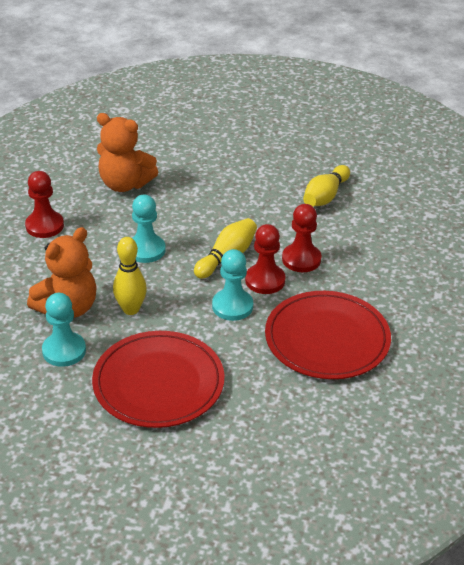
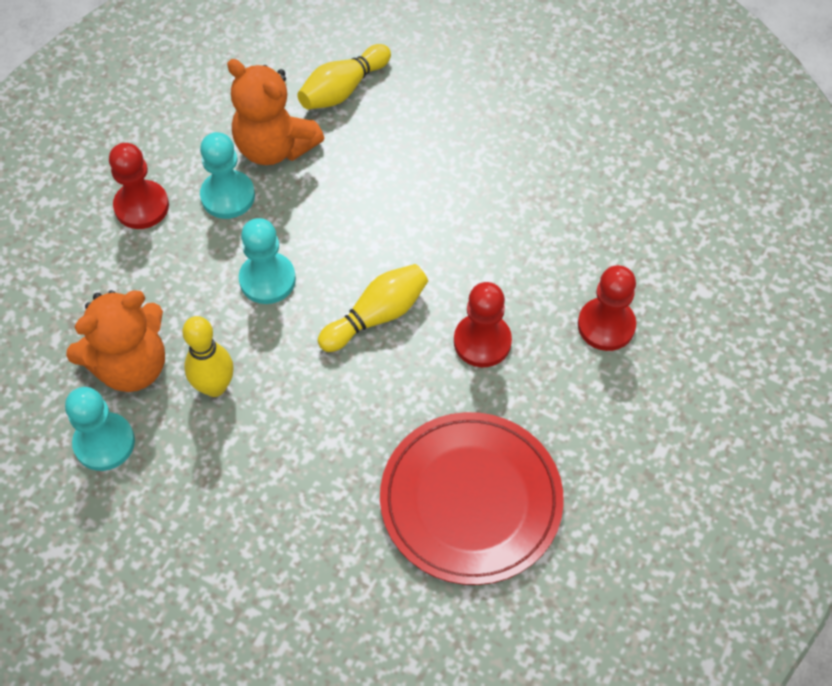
camera: 15 degrees right, 20 degrees up
(158, 383) = (213, 528): red plate -> none
(232, 306) = (356, 410): turquoise pawn -> turquoise pawn (228, 196)
(265, 280) = (417, 371): red pawn -> red pawn (606, 325)
(325, 196) = (557, 225): yellow bowling pin -> yellow bowling pin (343, 89)

